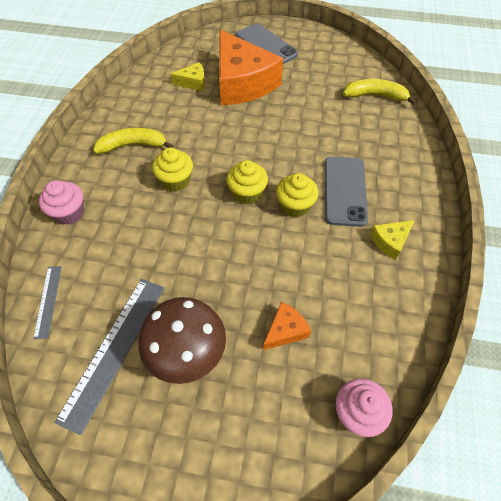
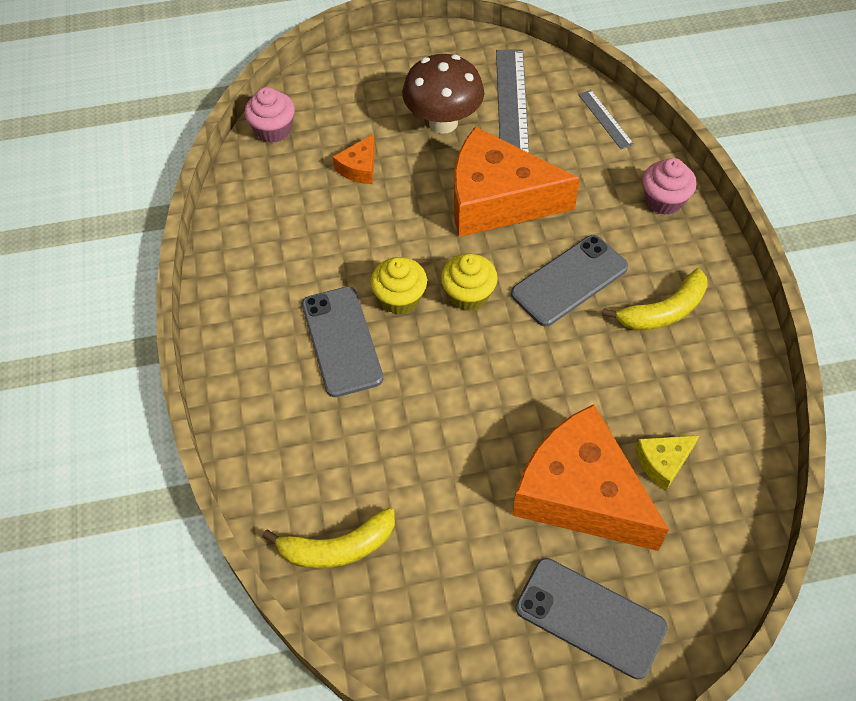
camera: 160 degrees right, 0 degrees up
(175, 181) = (569, 280): yellow cupcake -> grey phone
(186, 256) = (497, 200): none -> orange cheese
(390, 241) = (268, 292): yellow cheese -> none

